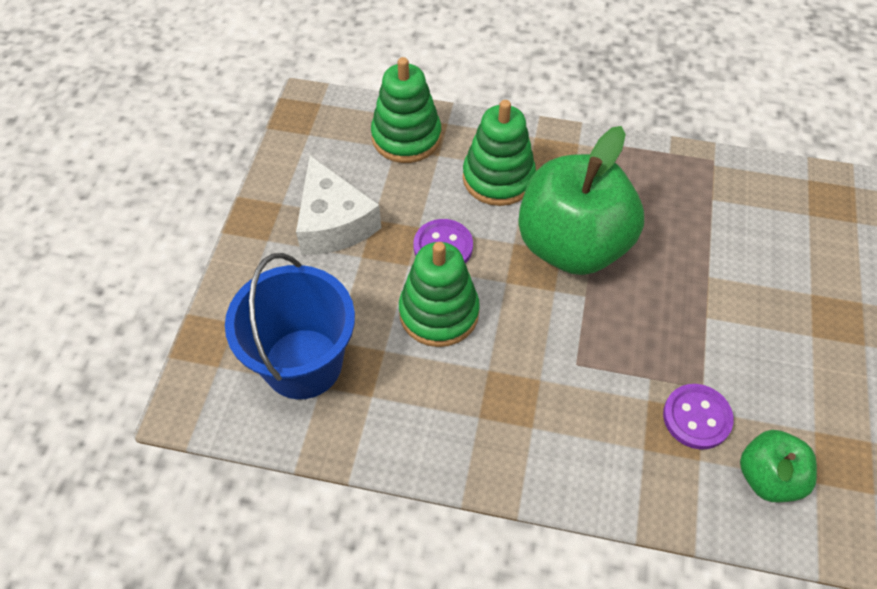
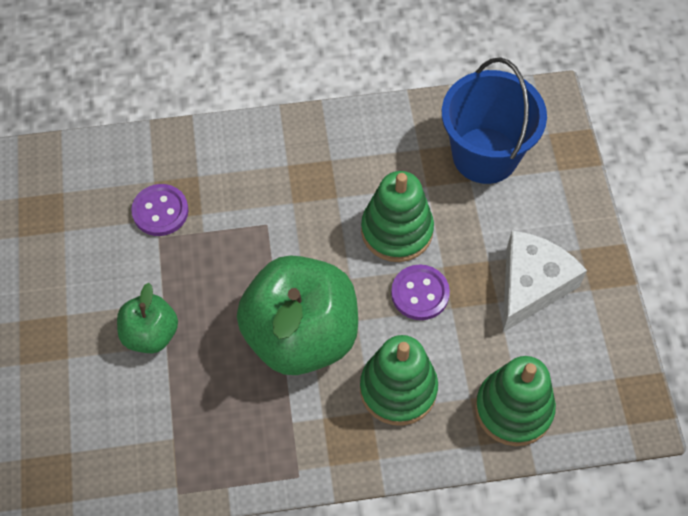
camera: 160 degrees right, 5 degrees up
(333, 223) = (531, 285): white cheese -> white cheese turned 75 degrees clockwise
(768, 477) = (100, 184): green apple -> green apple (150, 334)

